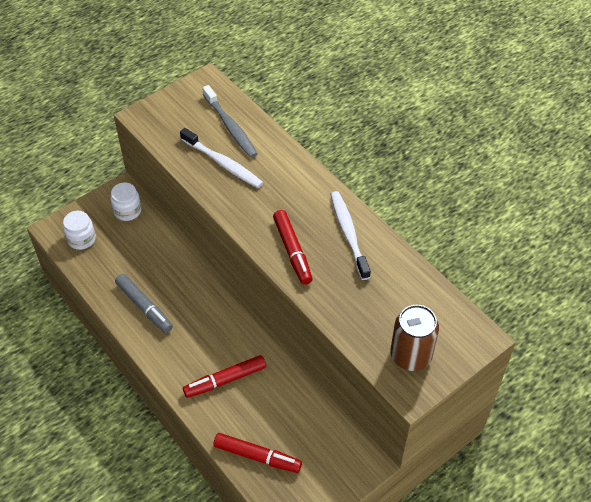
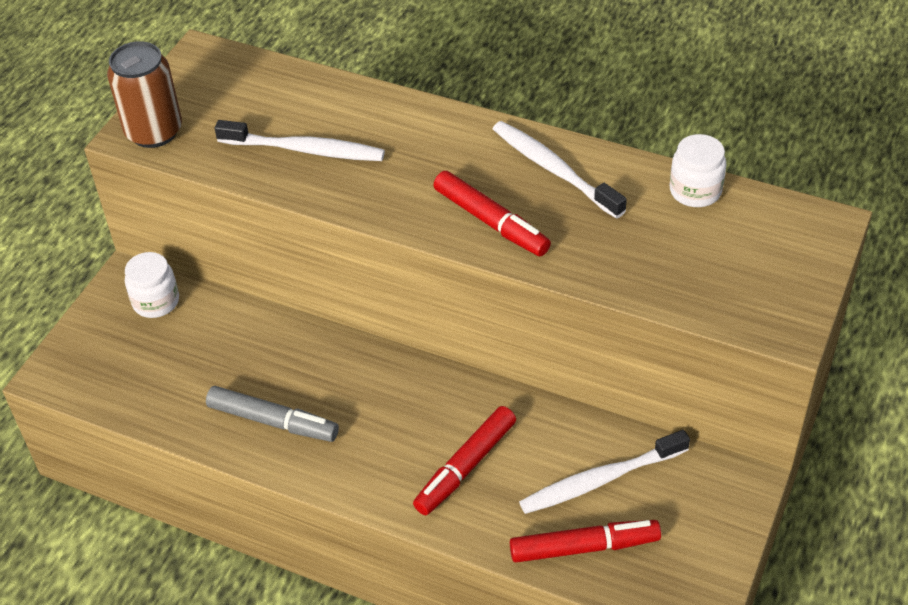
camera: 25 degrees left, 5 degrees down
(81, 239) = (107, 369): white jar -> white jar (695, 191)
(230, 127) = (282, 99): grey toothbrush -> none
(291, 422) = (600, 480): none -> white toothbrush
(410, 356) = (752, 285): brown can -> brown can (154, 132)

